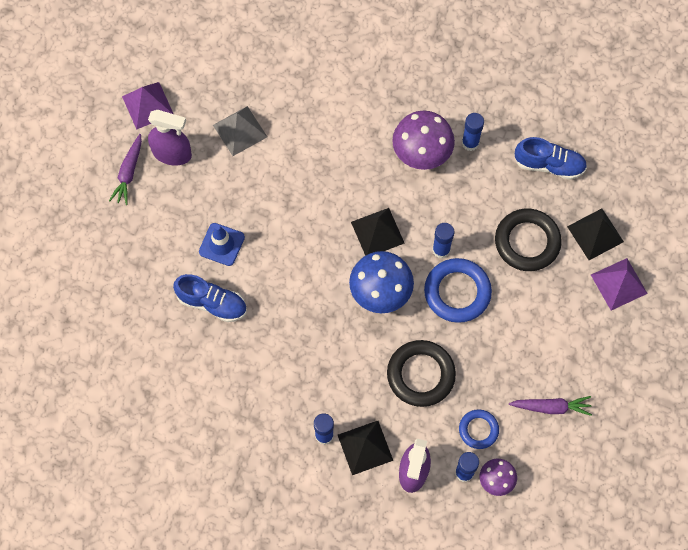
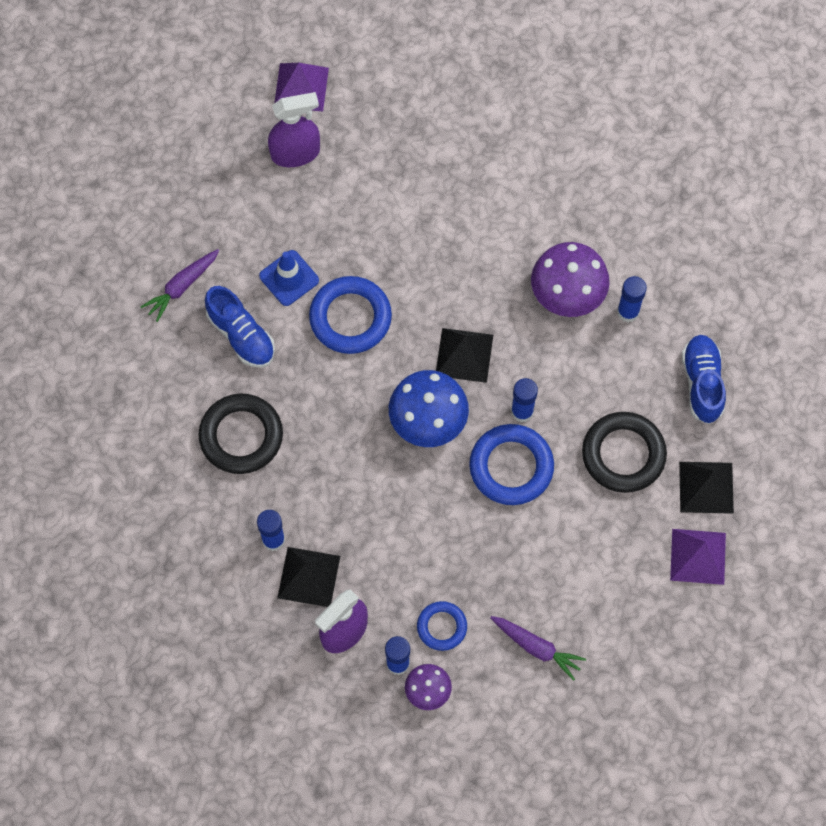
camera: 30 degrees right, 0 degrees up
(128, 173) = (237, 149): purple carrot -> purple carrot (182, 286)
(172, 154) = (296, 153): purple spray bottle -> purple spray bottle turned 60 degrees counterclockwise
(240, 131) = (383, 166): grey pyramid -> none
(282, 249) = (350, 318): none -> blue ring
(421, 375) = (416, 533): black ring -> black ring (241, 436)
(549, 165) = (702, 383): blue shoe -> blue shoe turned 135 degrees counterclockwise

